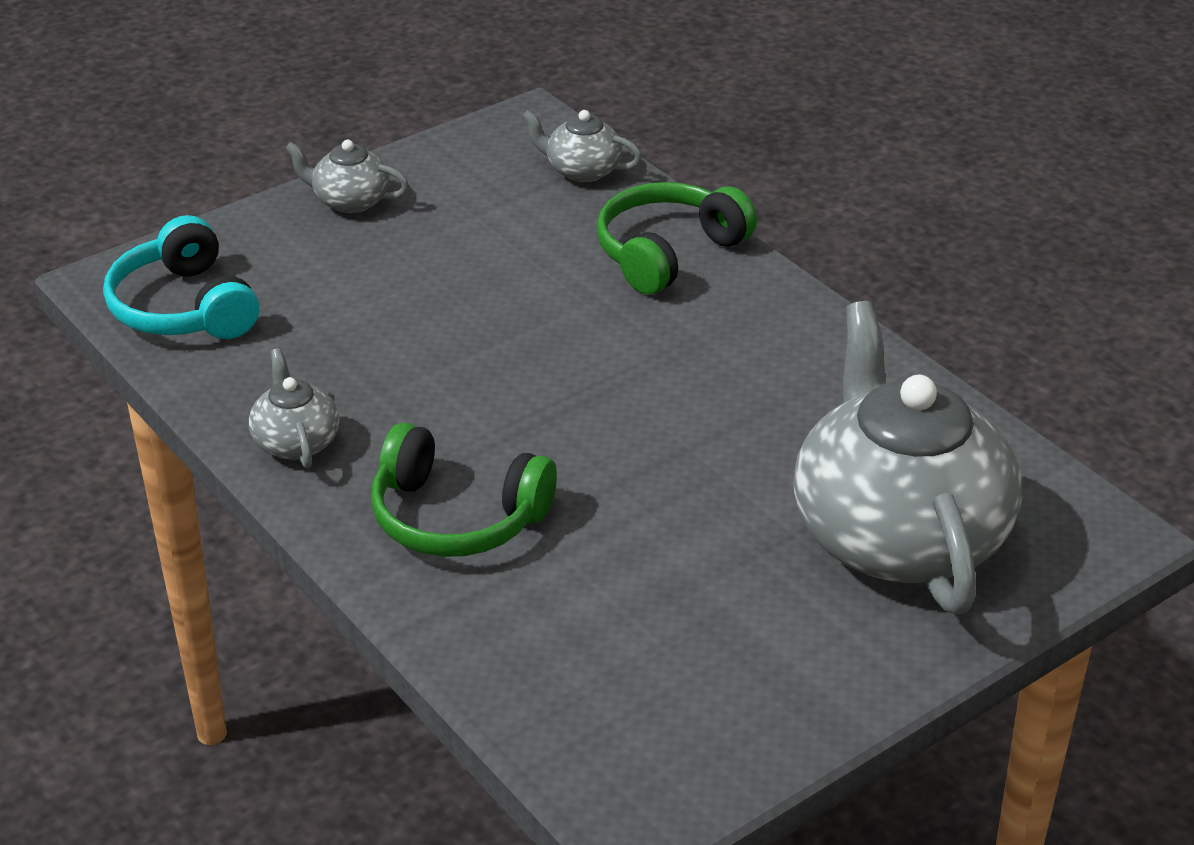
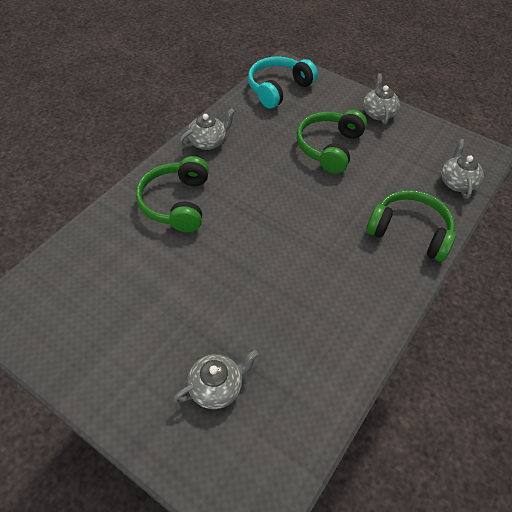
camera: 70 degrees right, 15 degrees up
(411, 285) = (329, 147): none -> green headphones
(897, 535) = (217, 387): grey teapot -> grey teapot, size x0.43

